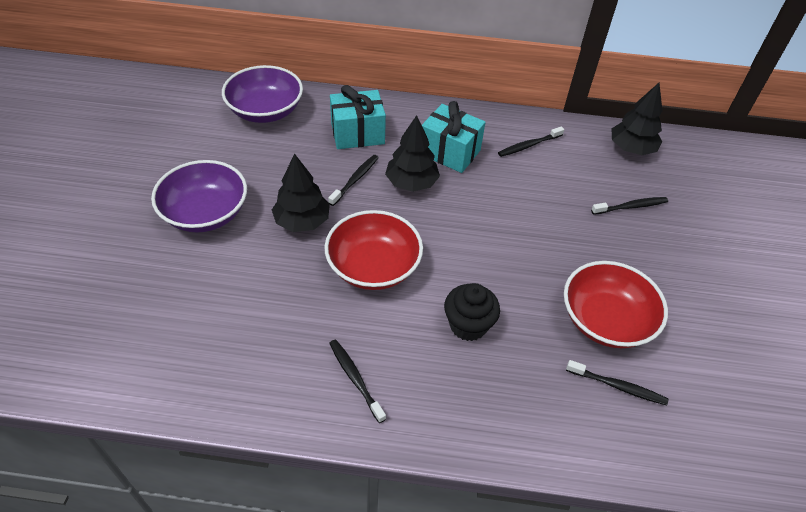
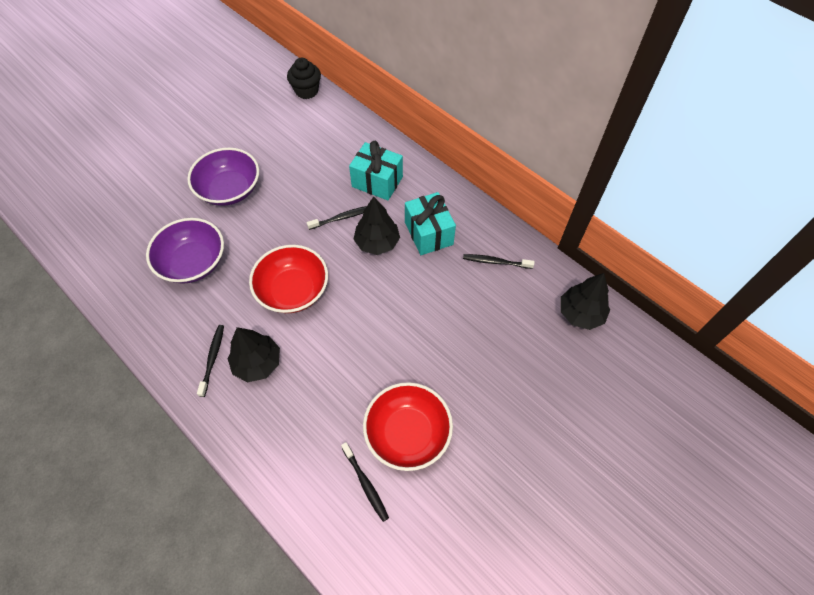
camera: 40 degrees right, 10 degrees up
(265, 111) = (332, 130): purple bowl -> purple bowl (193, 262)
(302, 221) = (280, 230): black tree -> black tree (257, 363)
(468, 325) = (312, 371): black cupcake -> black cupcake (306, 91)
(631, 207) = (524, 361): black toothbrush -> none

